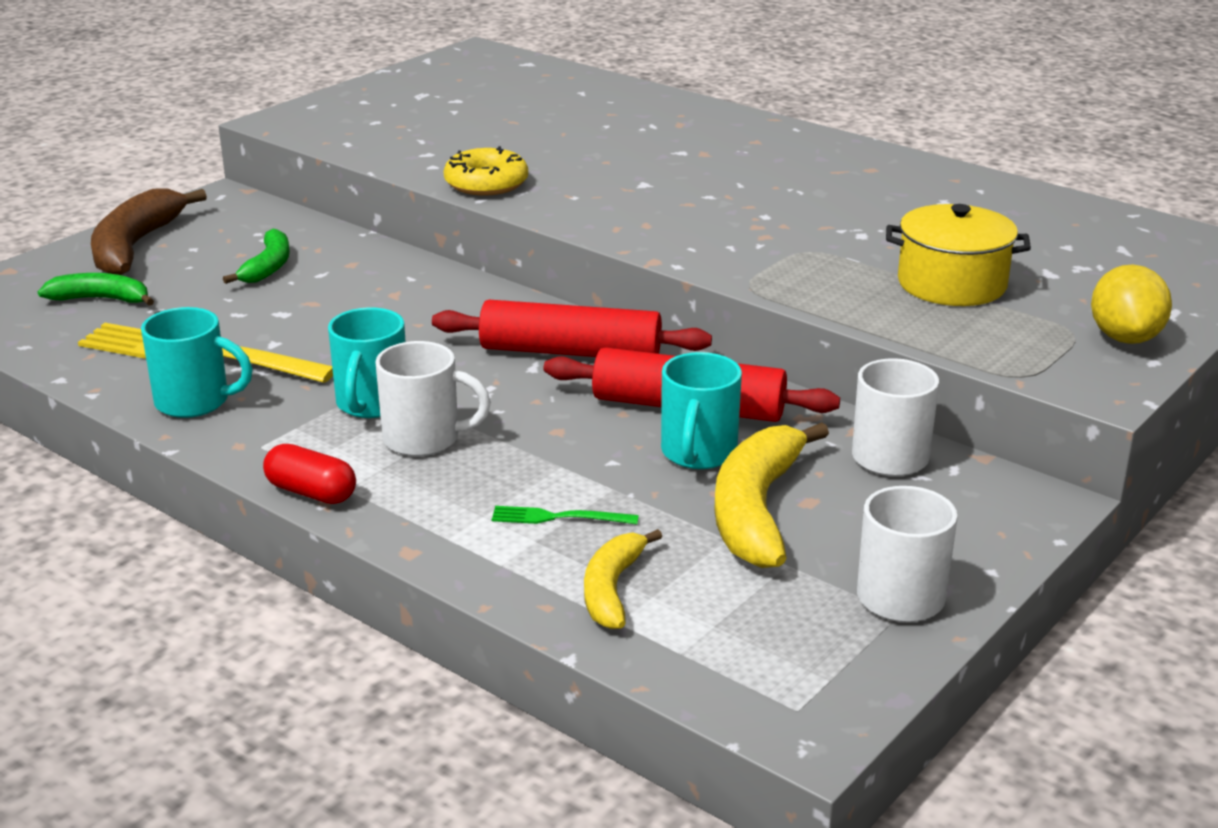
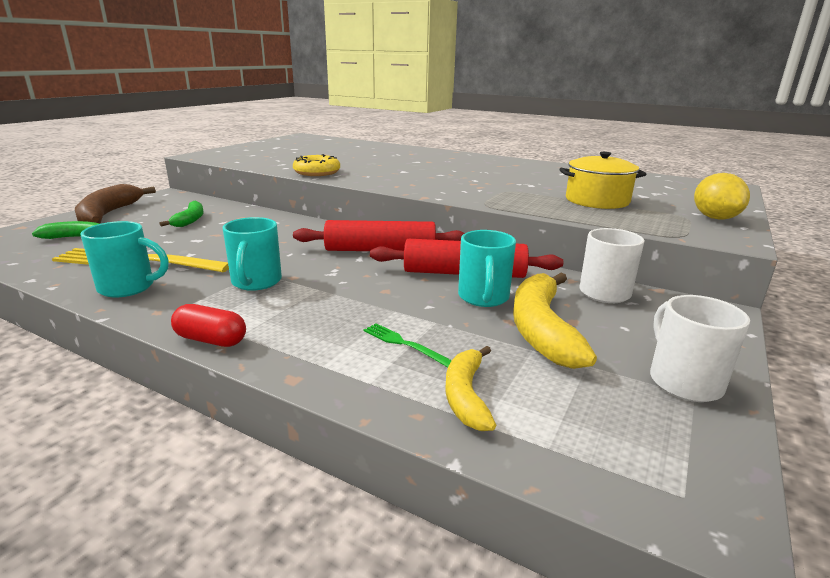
camera: 10 degrees left, 5 degrees down
(424, 439) = (295, 300): white mug -> none
(559, 517) = (404, 344): green fork -> green fork turned 45 degrees clockwise

